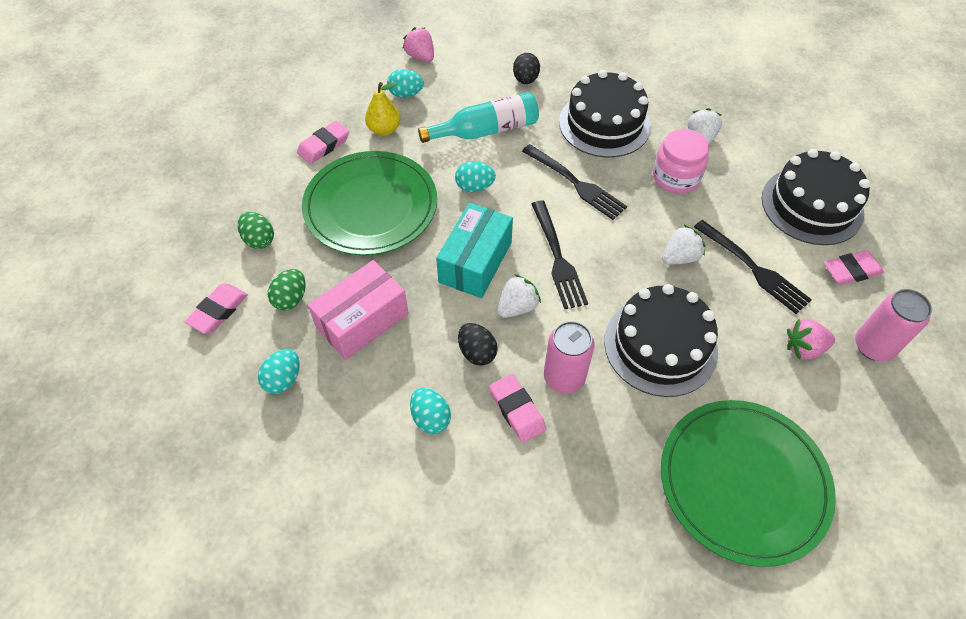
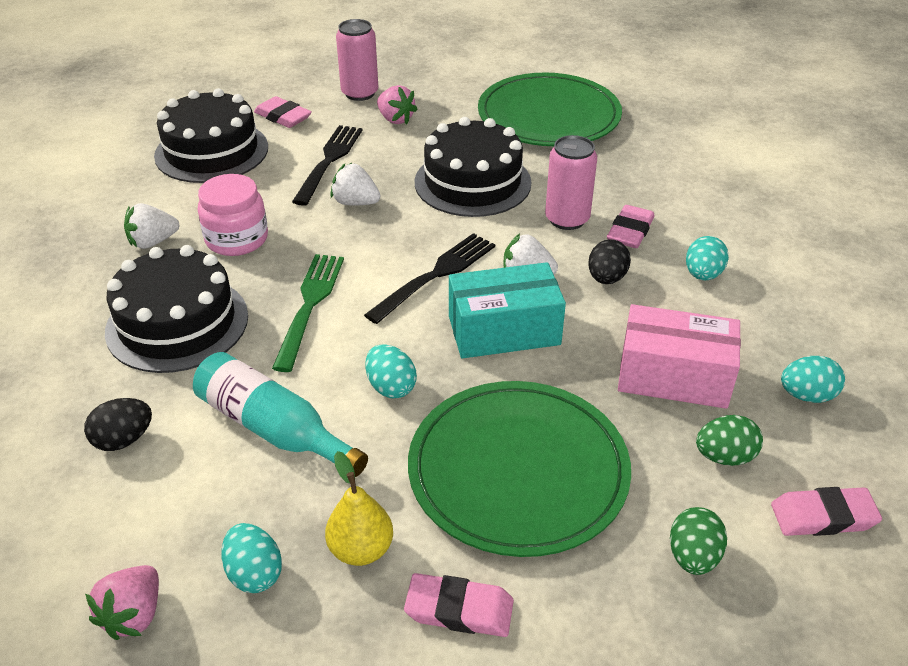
camera: 125 degrees left, 15 degrees down
(575, 183) = (309, 306): black fork -> green fork

